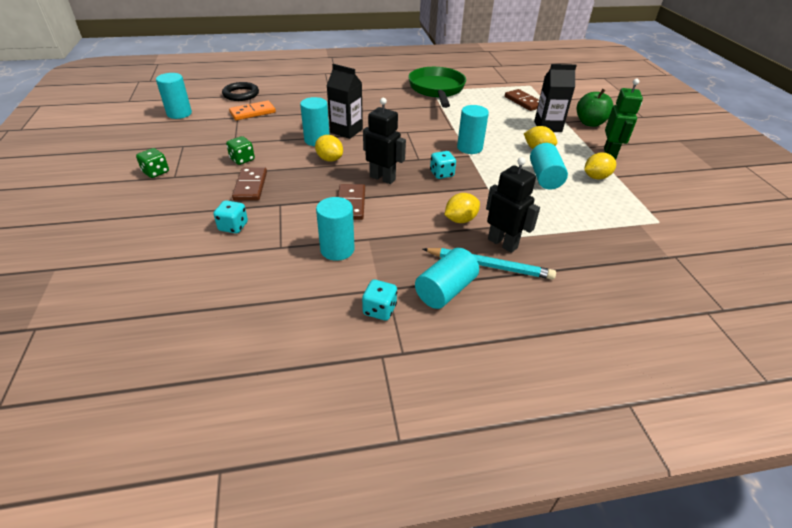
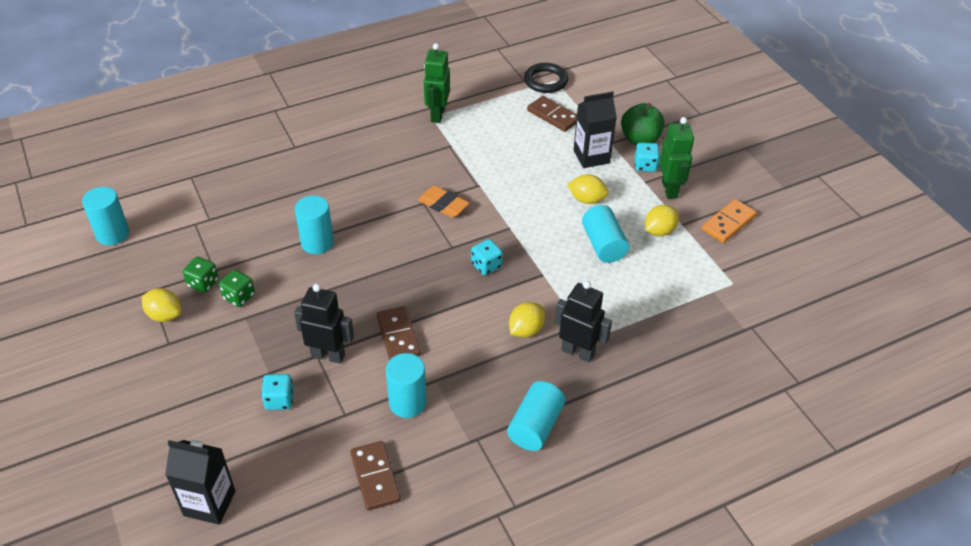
camera: 15 degrees left, 5 degrees up
(156, 172) = (142, 342): green dice -> green dice (203, 283)
(241, 94) = (178, 179): black ring -> black ring (545, 81)
(250, 186) = (270, 336): brown domino -> brown domino (375, 477)
(252, 112) = (211, 211): orange domino -> orange domino (728, 223)
(329, 159) = (346, 272): yellow lemon -> yellow lemon (165, 315)
(346, 131) = (347, 218): black carton -> black carton (209, 503)
(379, 310) = (478, 465): turquoise dice -> turquoise dice (645, 166)
(382, 178) = (420, 288): black robot -> black robot (328, 355)
(421, 135) = (443, 205): none -> orange eraser
(437, 90) = (437, 115): green pan -> green robot
(469, 148) = (507, 215): turquoise cylinder -> none
(490, 266) = (571, 385): turquoise pencil -> none

